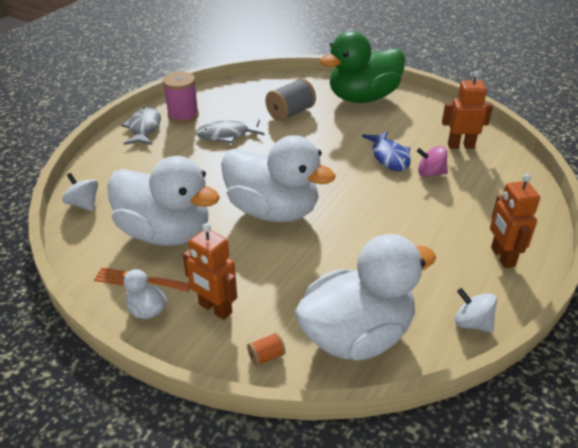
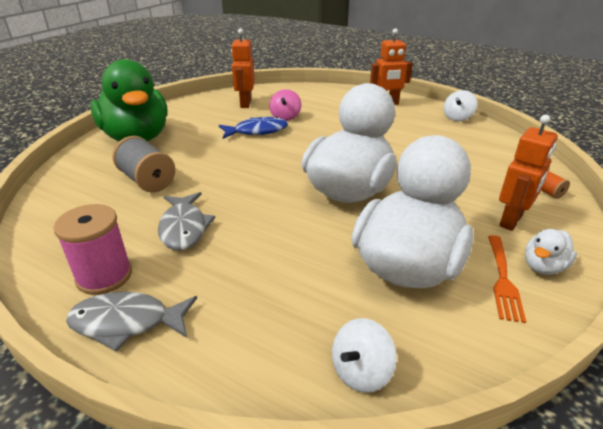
camera: 90 degrees left, 5 degrees down
(356, 336) = (496, 155): white duck -> none

